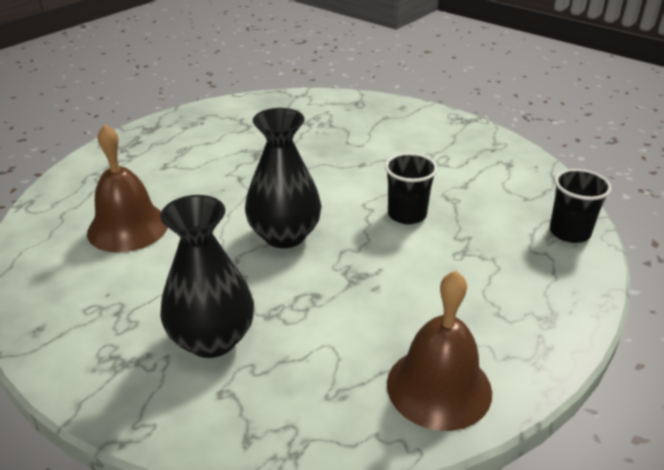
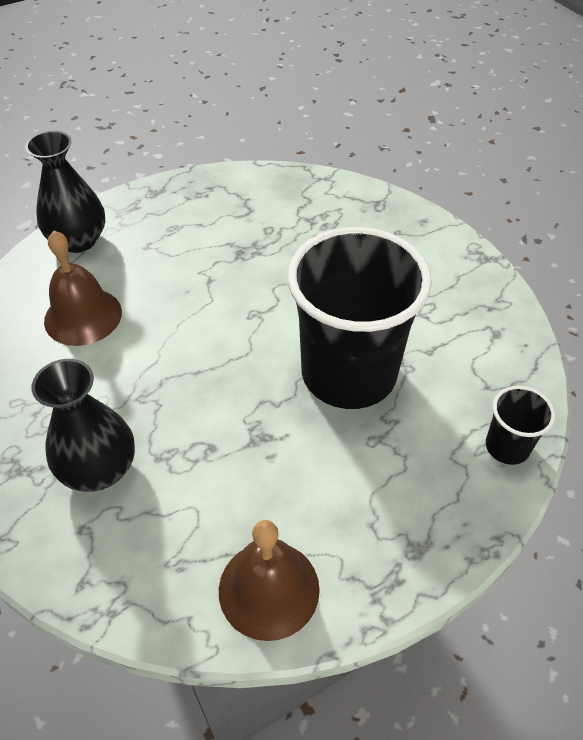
camera: 20 degrees right, 15 degrees up
(284, 235) = (217, 366): black vase -> black vase (78, 240)
(407, 214) = (348, 373): black cup -> black cup, size x2.31

